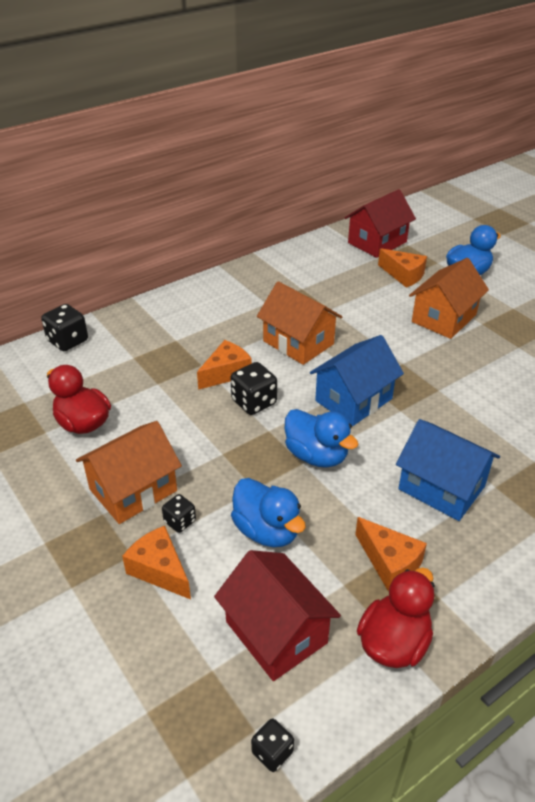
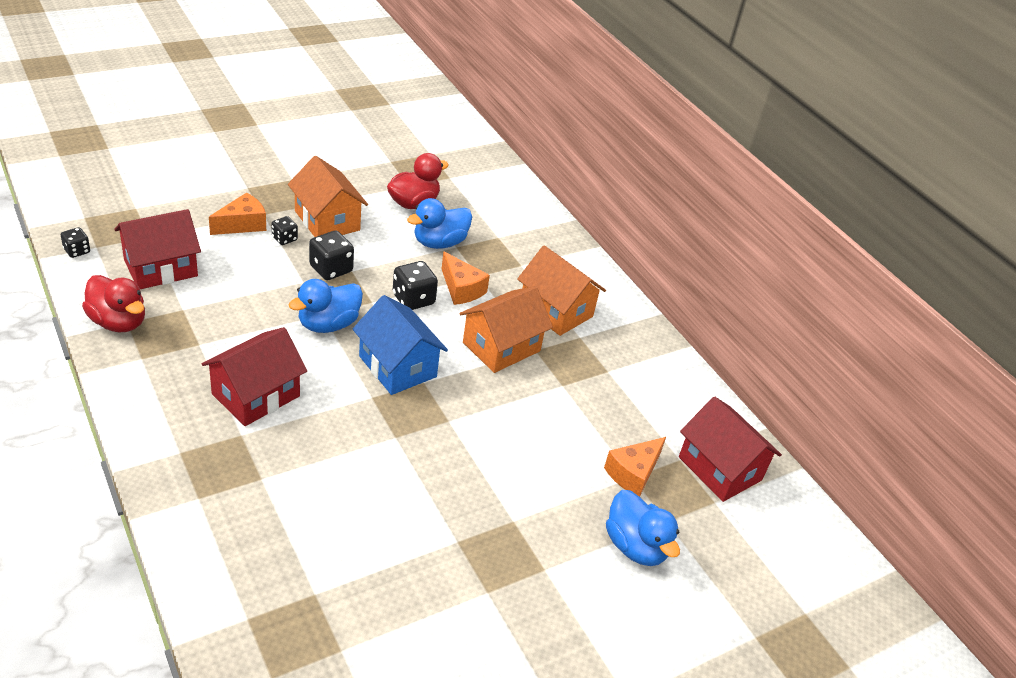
camera: 90 degrees right, 0 degrees up
(68, 341) = (530, 203): black dice -> black dice (331, 269)
(267, 530) = (255, 280): blue duck -> blue duck (439, 243)
(389, 562) = (190, 339): orange cheese -> none
(441, 487) = (256, 395): blue house -> red house
(444, 318) = (529, 484): orange house -> orange house (556, 310)

